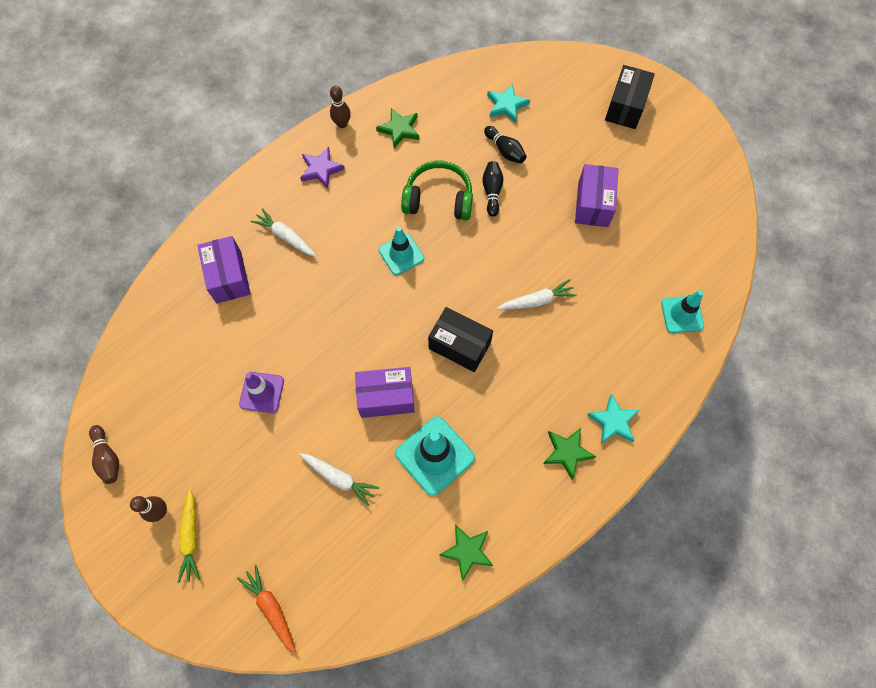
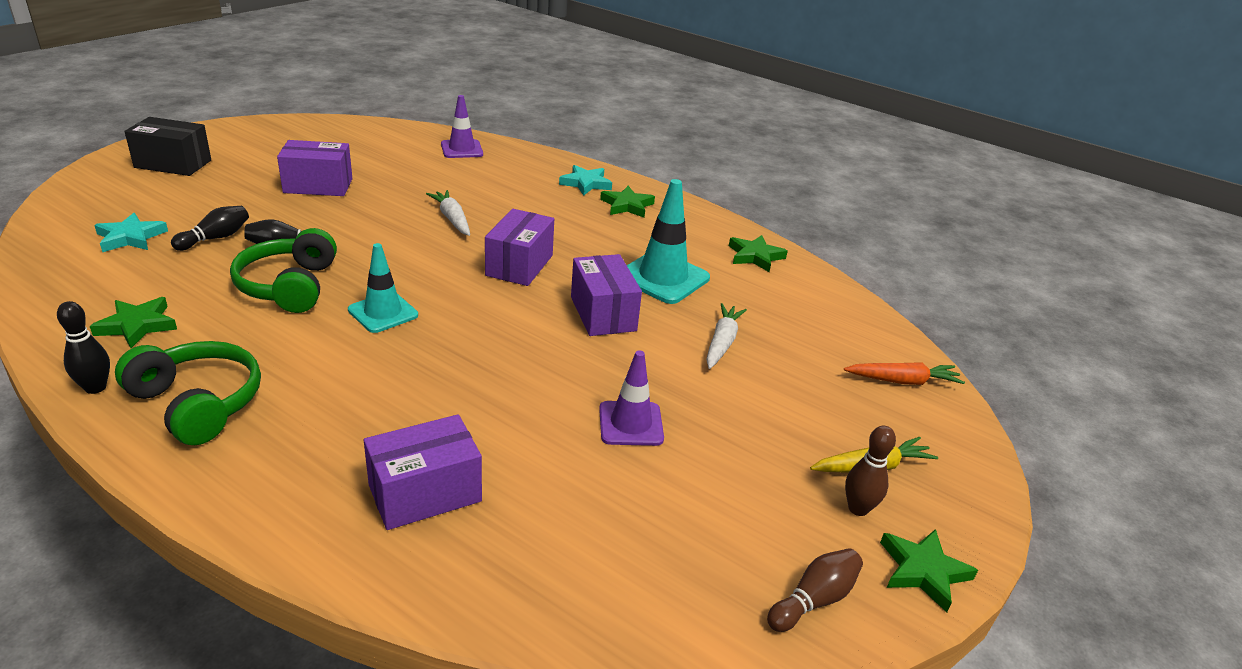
camera: 105 degrees left, 35 degrees down
(107, 529) = (923, 571): none -> green star
(271, 608) = (902, 381): orange carrot -> orange carrot turned 135 degrees counterclockwise
(286, 237) = (341, 430): white carrot -> none
(321, 169) = (197, 403): purple star -> green headphones
(342, 124) = (95, 387): brown bowling pin -> black bowling pin
(459, 345) = (519, 265): black box -> purple box
(682, 314) = (462, 149): turquoise traffic cone -> purple traffic cone

